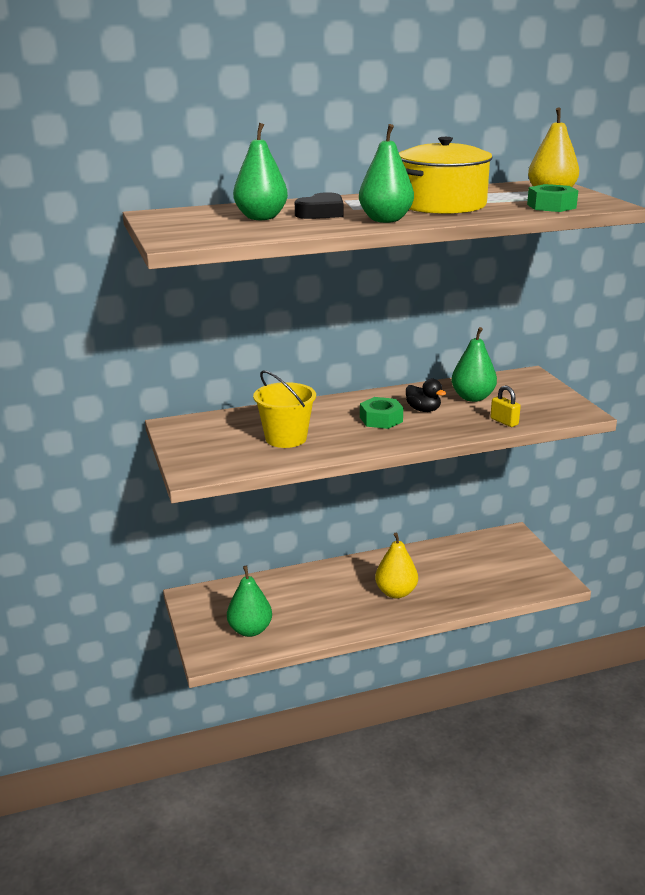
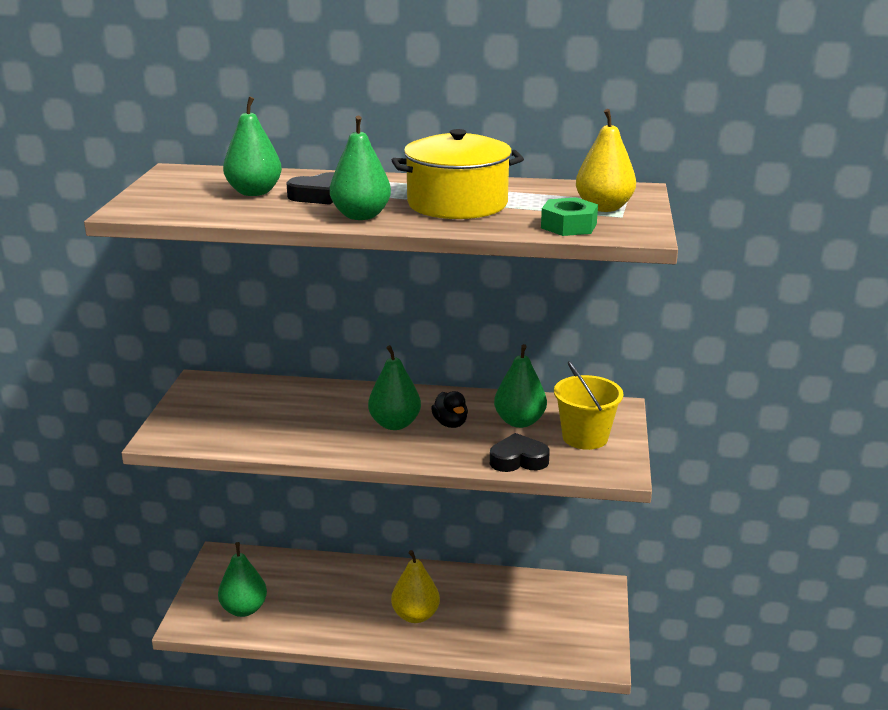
camera: 25 degrees right, 0 degrees up
(286, 438) = (280, 422): yellow bucket -> yellow bucket (585, 437)
(381, 419) = (395, 424): green nut -> green pear
(504, 422) = (518, 460): yellow padlock -> black heart

